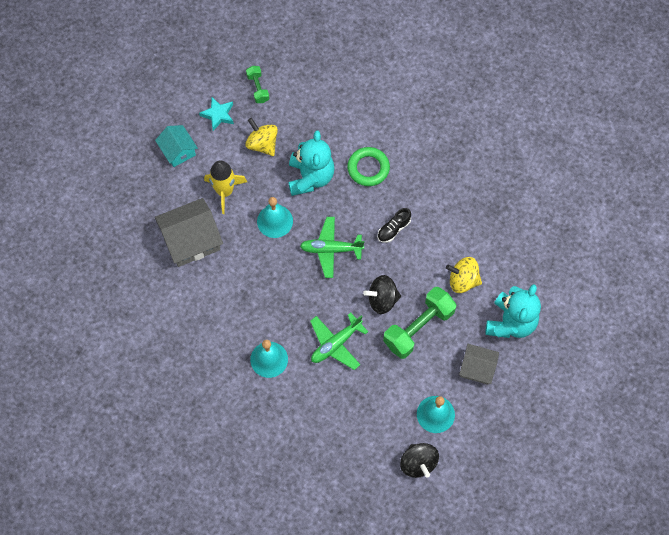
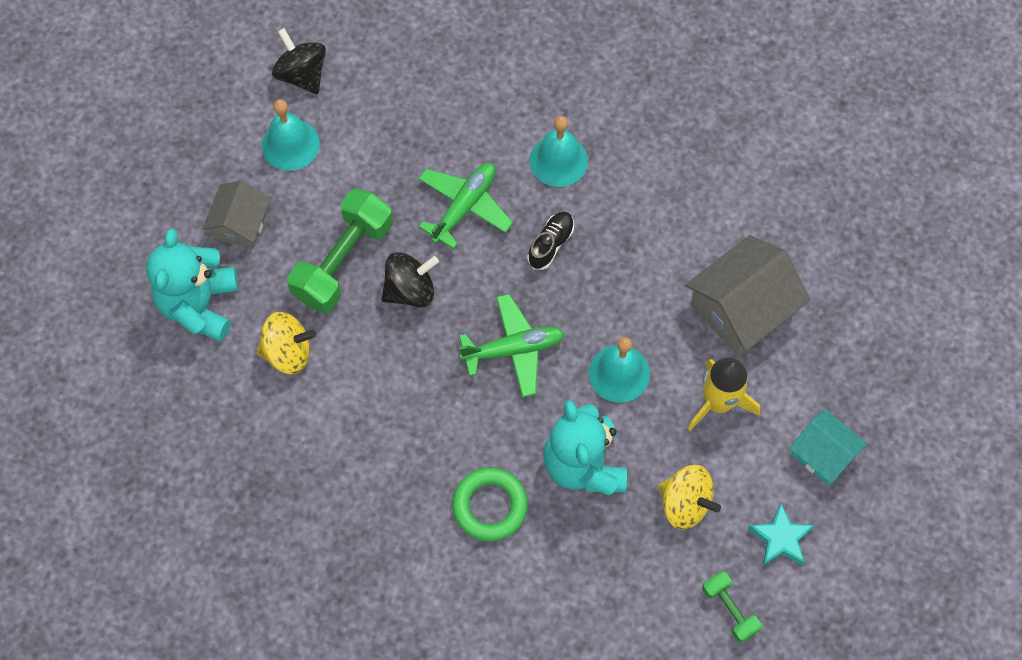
camera: 165 degrees right, 0 degrees up
(393, 229) = (420, 409): black shoe -> black shoe (551, 244)
(477, 368) = (240, 224): grey house -> grey house turned 75 degrees counterclockwise

